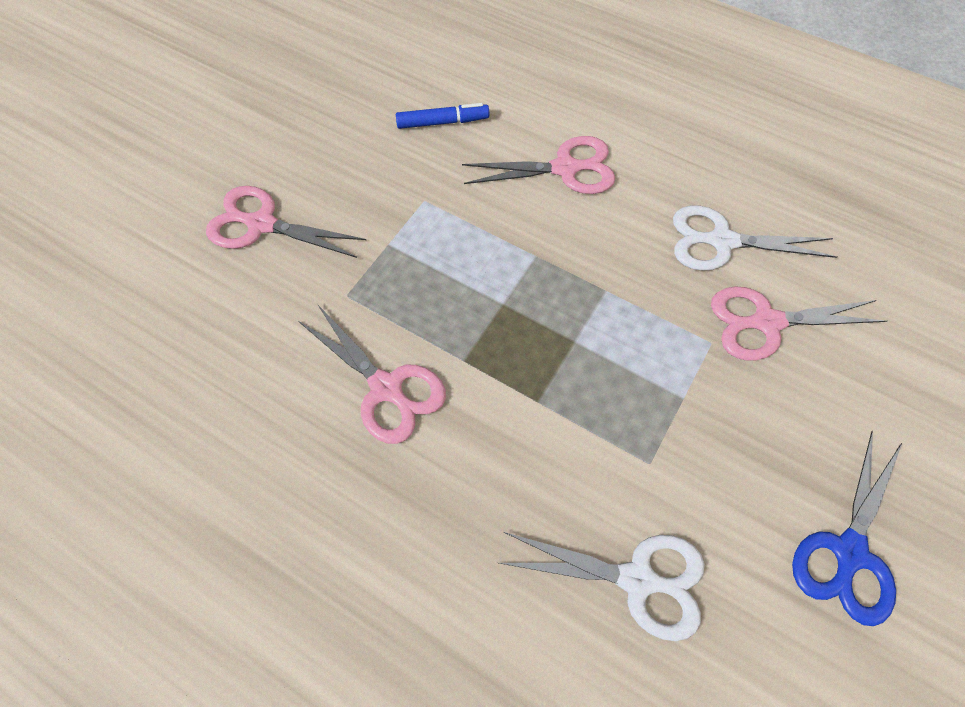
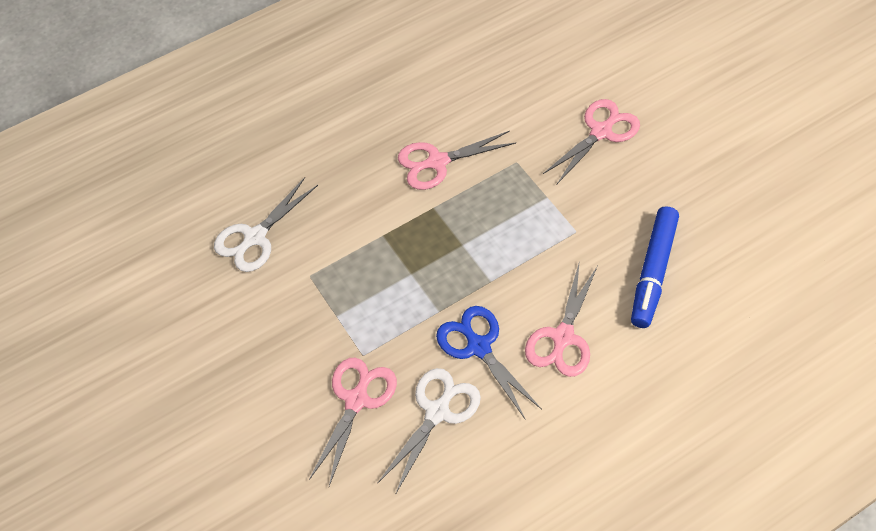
camera: 120 degrees right, 5 degrees down
(442, 122) = (653, 271): blue marker -> blue marker, size x1.65
(849, 552) = (197, 350): blue scissors -> blue scissors (479, 347)

